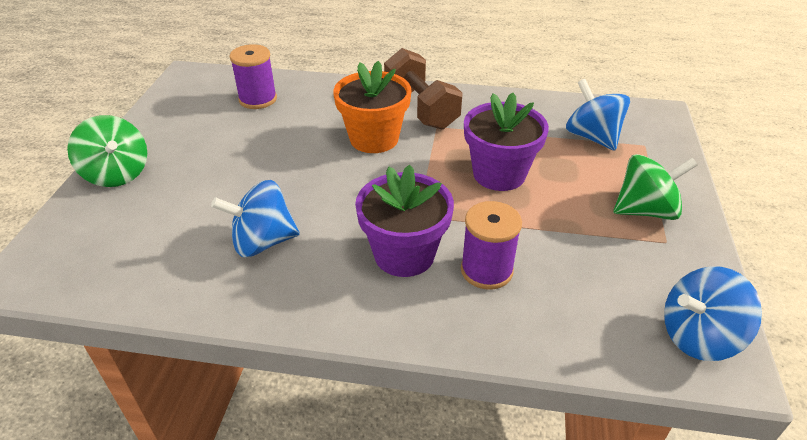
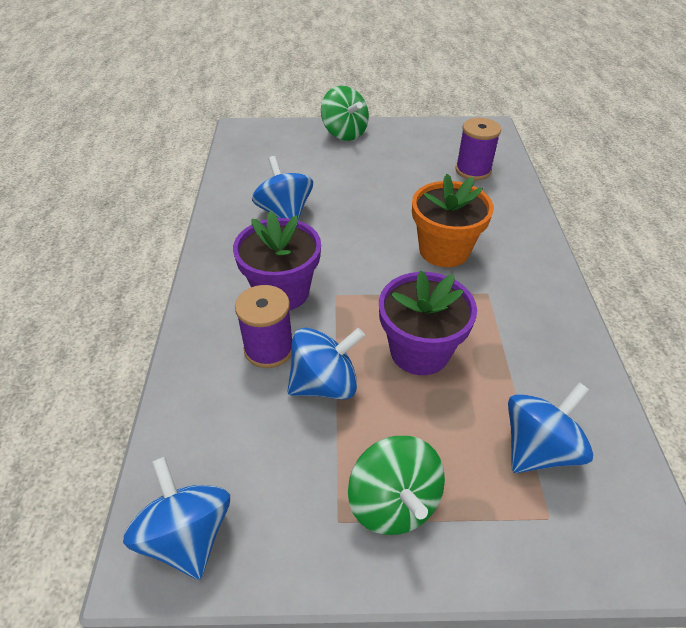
camera: 80 degrees right, 5 degrees up
(117, 174) = (344, 133): green spinning top -> green spinning top turned 75 degrees counterclockwise
(421, 108) = (518, 277): brown dumbbell -> none
(533, 235) = (325, 383): none -> blue spinning top

